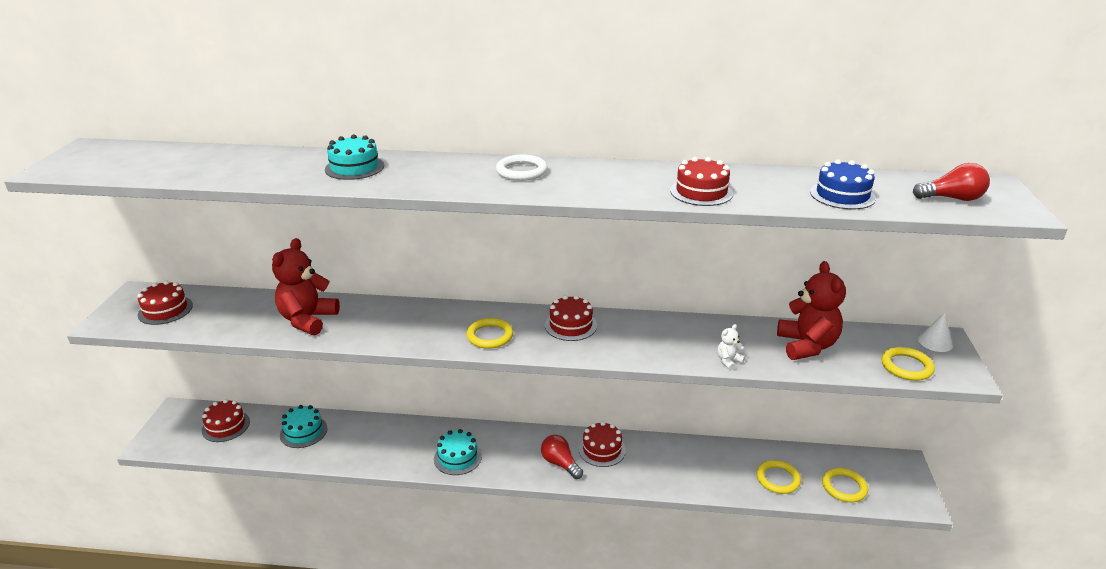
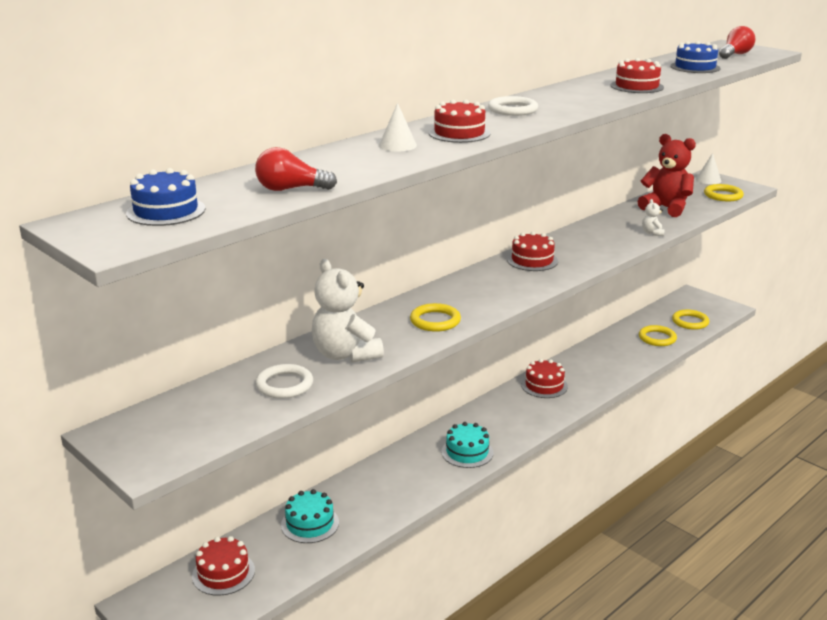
camera: 50 degrees left, 5 degrees down
(128, 158) = (166, 211): none -> blue cake
(165, 310) = (186, 423): red cake -> red cake (459, 133)
(242, 318) = (284, 385): none -> white ring
(308, 320) = (345, 354): red teddy bear -> white teddy bear
(354, 167) = (397, 145): turquoise cake -> white cone
(490, 336) = (501, 291): yellow ring -> yellow ring (435, 321)
(560, 463) = (537, 409): red light bulb -> red light bulb (290, 189)

